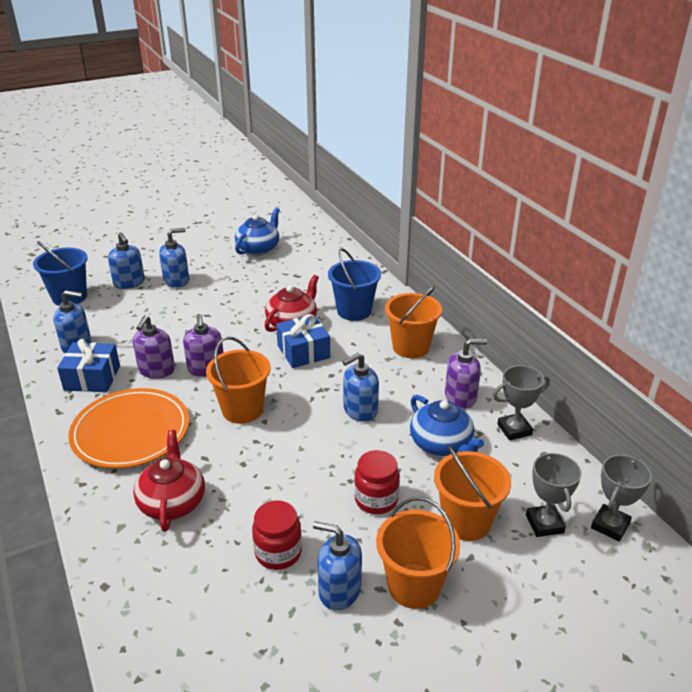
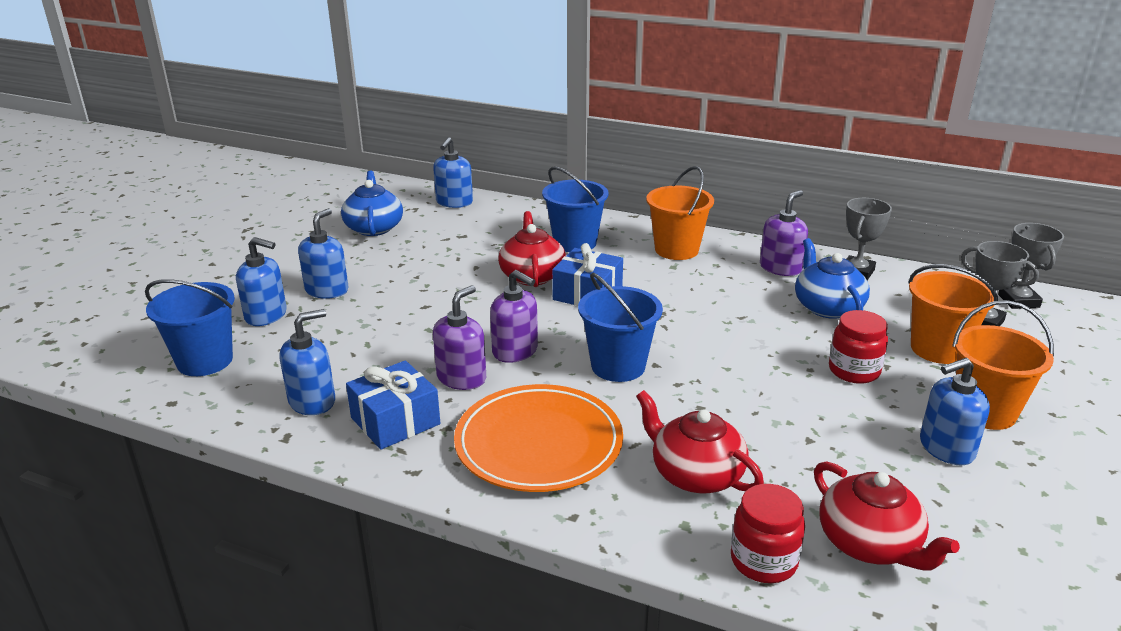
camera: 40 degrees left, 5 degrees down
(156, 370) = (462, 378): purple soap dispenser -> purple soap dispenser turned 120 degrees counterclockwise
(188, 609) = (870, 543): none -> red teapot
(242, 410) = (618, 366): orange bucket -> blue bucket
(278, 552) = (856, 453): red jar -> red jar (763, 561)
(360, 410) = (722, 315): blue soap dispenser -> blue soap dispenser (454, 202)
(441, 444) = (827, 307): blue teapot -> blue teapot turned 120 degrees counterclockwise

